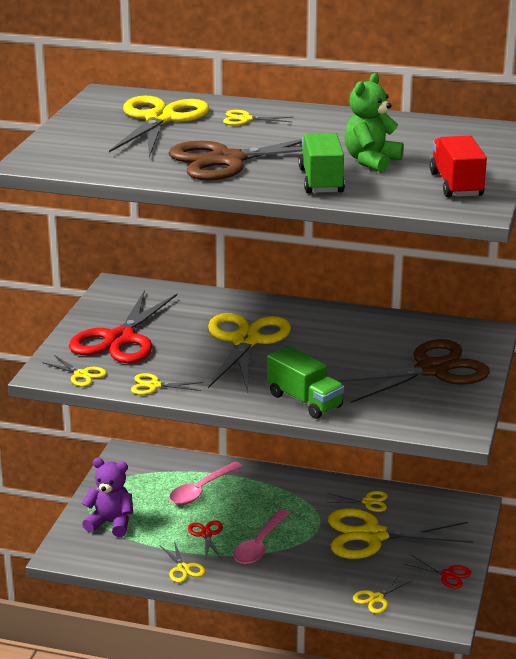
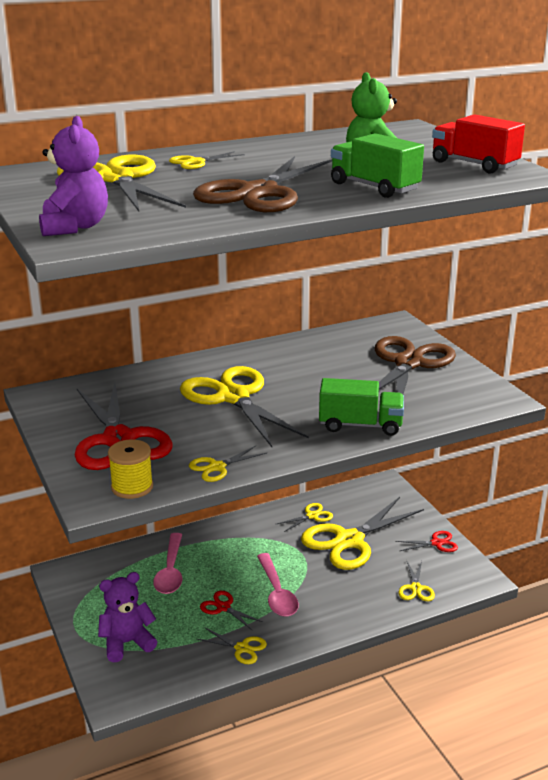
camera: 40 degrees left, 0 degrees up
(56, 152) = (75, 227): none -> purple teddy bear
(81, 374) = (132, 487): yellow scissors -> yellow spool

